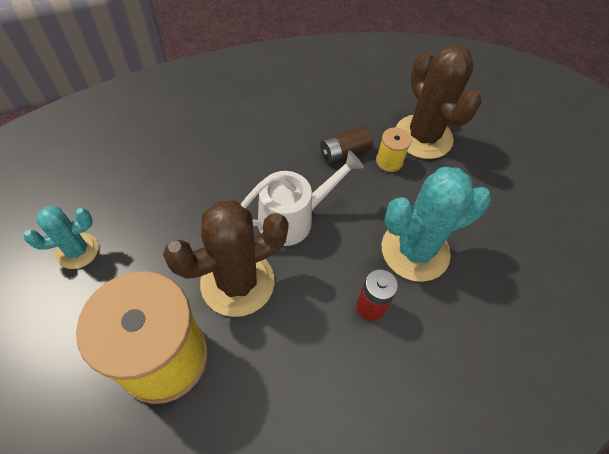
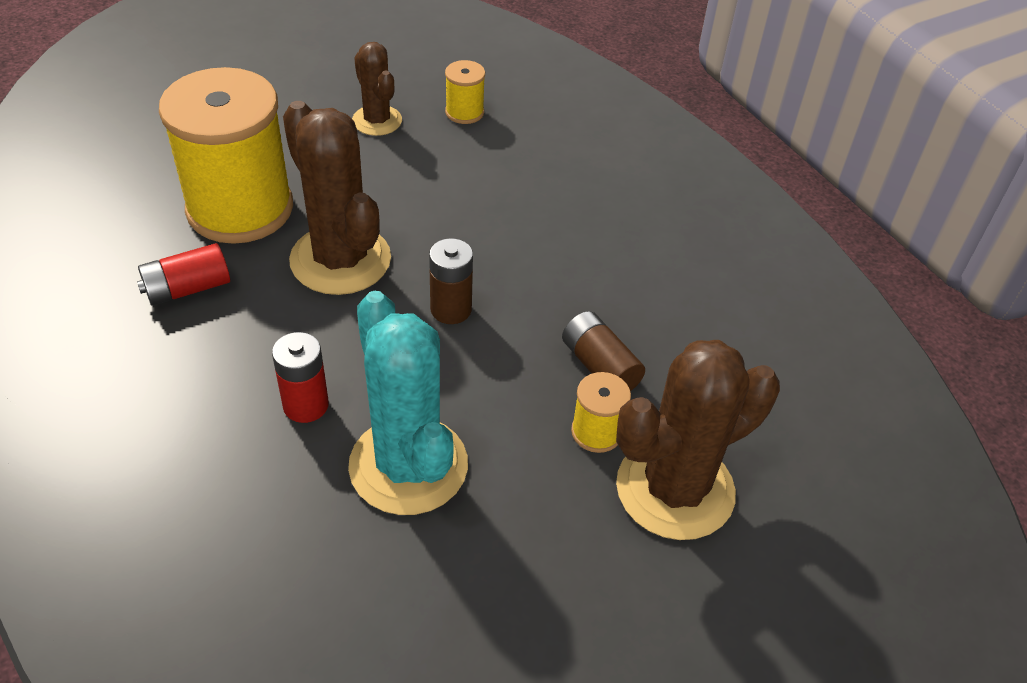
camera: 85 degrees right, 10 degrees down
(77, 251) = (377, 121): turquoise cactus -> brown cactus
(88, 191) = (464, 112): none -> yellow spool
(253, 395) = (187, 288): none -> red battery
(293, 219) = (451, 309): white watering can -> brown battery

